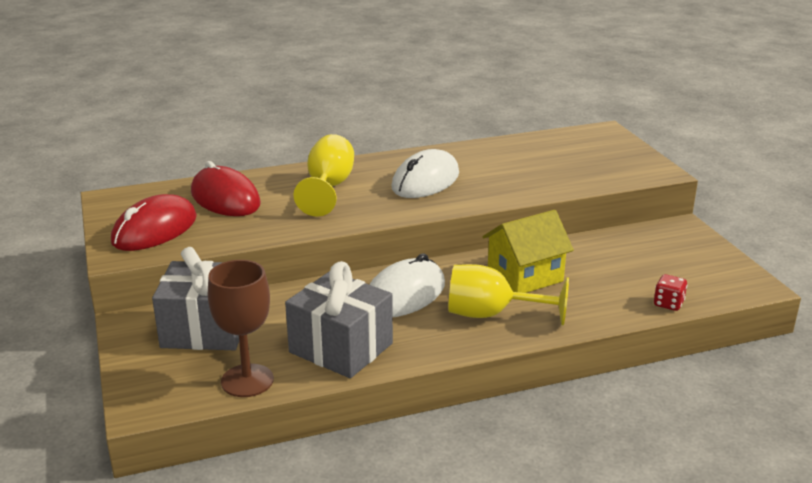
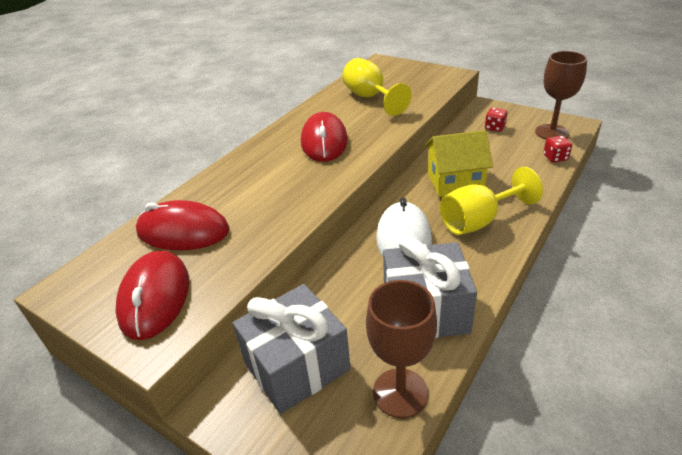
camera: 35 degrees left, 10 degrees up
(328, 188) = (260, 180): yellow goblet -> yellow goblet (370, 98)
(425, 181) = (324, 142): white mouse -> red mouse
(525, 276) = (455, 182): yellow house -> yellow house turned 60 degrees clockwise
(653, 250) = (494, 128): none -> red dice
(711, 281) = (552, 132): none -> brown goblet

